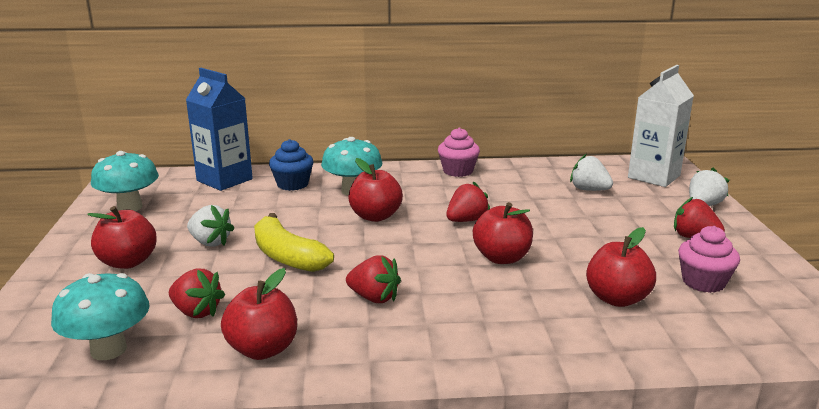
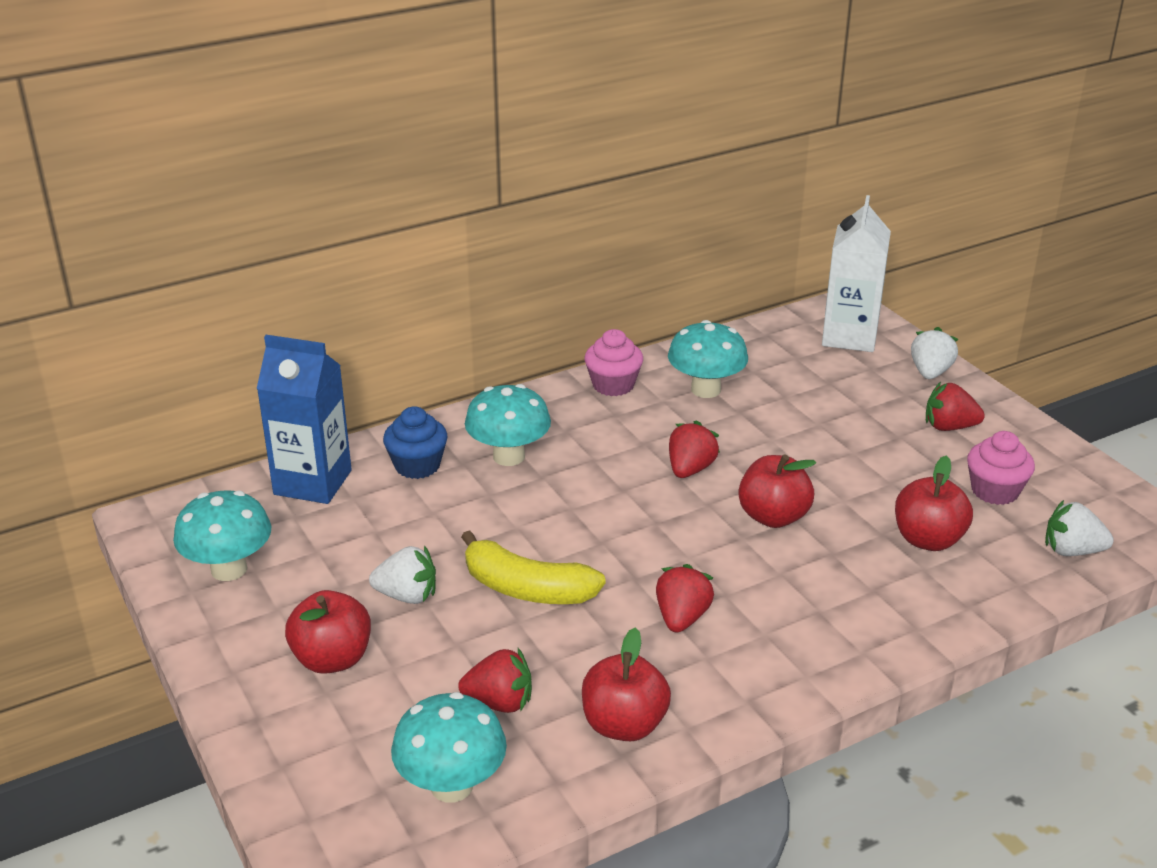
camera: 25 degrees left, 10 degrees up
(374, 298) = (682, 618): red strawberry -> red strawberry turned 75 degrees counterclockwise
(375, 216) = (576, 493): red apple -> none
(519, 184) = (706, 389): none -> turquoise mushroom
(589, 190) = (792, 379): white strawberry -> white strawberry (1072, 551)

